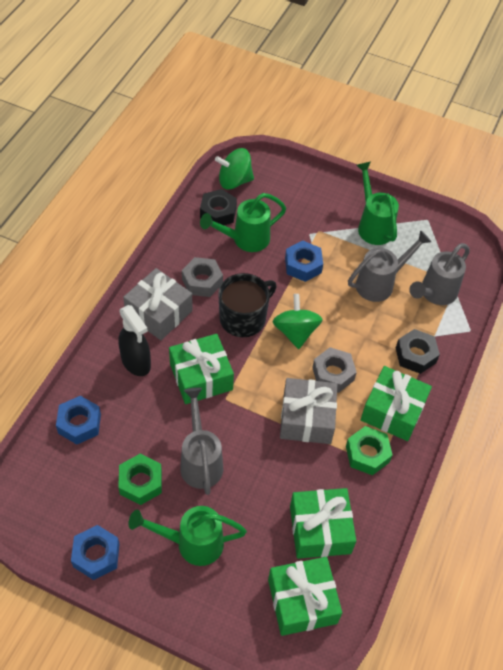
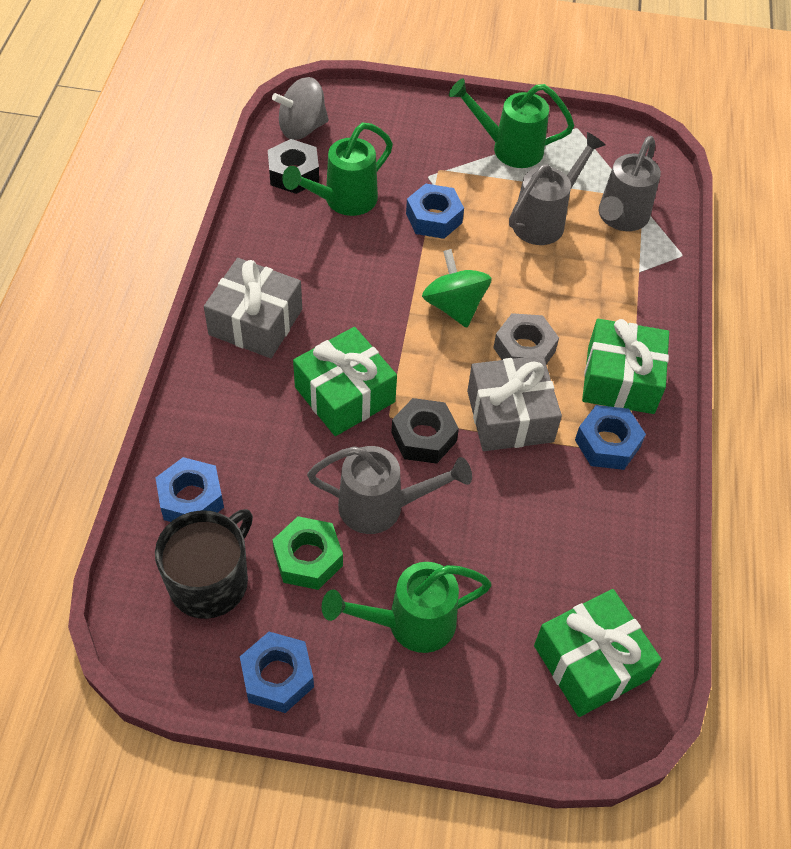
camera: 15 degrees left, 0 degrees up
(136, 362) = (245, 396): black spray bottle -> none
(200, 460) = (383, 507): grey watering can -> grey watering can turned 120 degrees clockwise
(202, 281) = (302, 267): grey nut -> none
(234, 181) = (302, 128): green spinning top -> grey spinning top
(243, 318) = (377, 304): black mug -> black mug (210, 581)
(320, 529) = (580, 559): green gift -> none
(367, 454) = (607, 443): green nut -> blue nut
(373, 225) = (508, 148): green watering can -> green watering can turned 45 degrees counterclockwise
(415, 355) = (624, 301): black nut -> black nut (423, 437)

